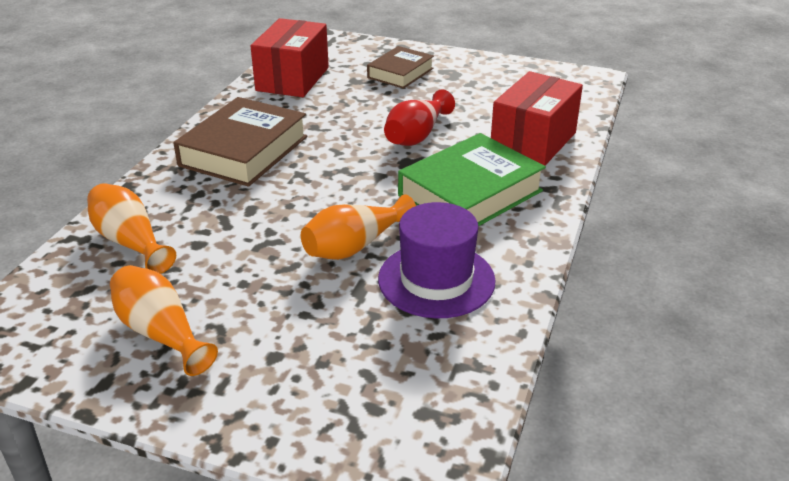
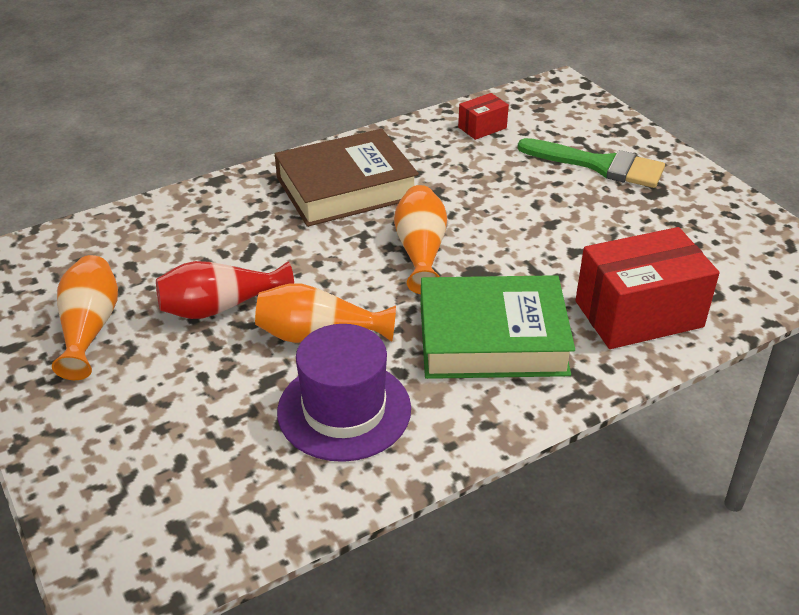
camera: 40 degrees right, 5 degrees up
(130, 242) = (162, 233): orange vase -> orange vase (421, 251)
(292, 79) = (482, 127): red box -> red box, size x0.48
(400, 73) = (599, 165): brown book -> green brush
(416, 136) = (522, 246): red vase -> red vase (220, 307)

